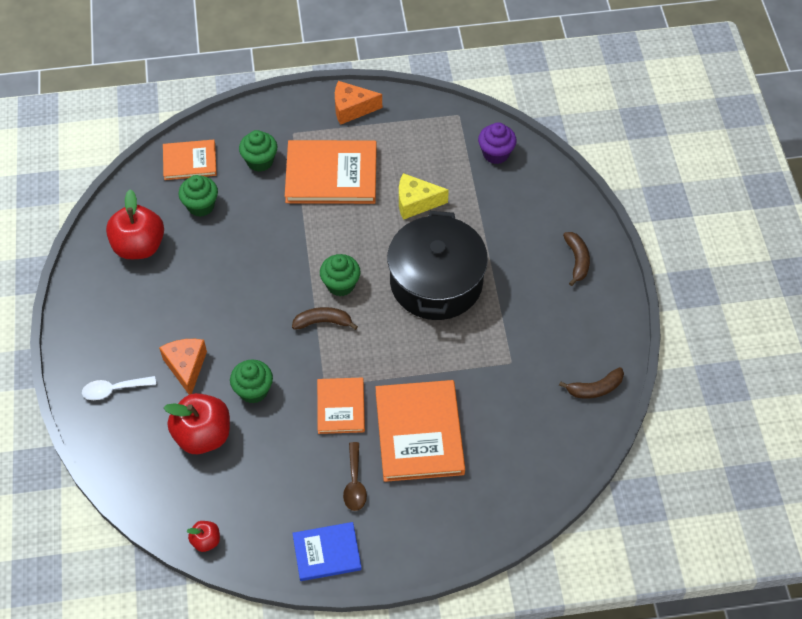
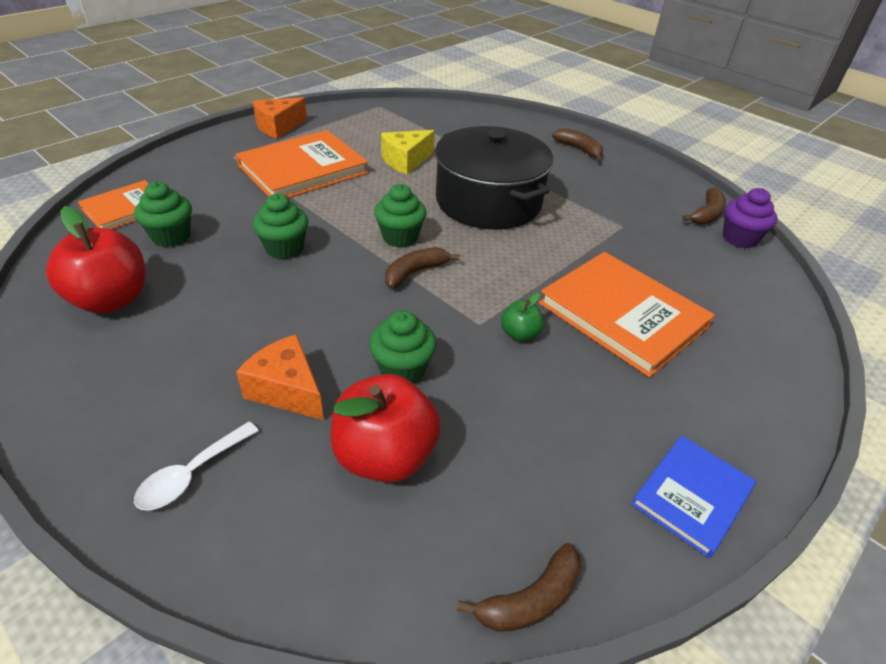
camera: 40 degrees left, 15 degrees down
(206, 541) = (530, 599): red apple -> brown banana
(260, 161) = (214, 184): green cupcake -> green cupcake (284, 248)
(341, 407) = (519, 334): orange book -> green apple
(354, 483) = (623, 397): brown spoon -> none
(496, 154) = (437, 116): purple cupcake -> purple cupcake (739, 238)

